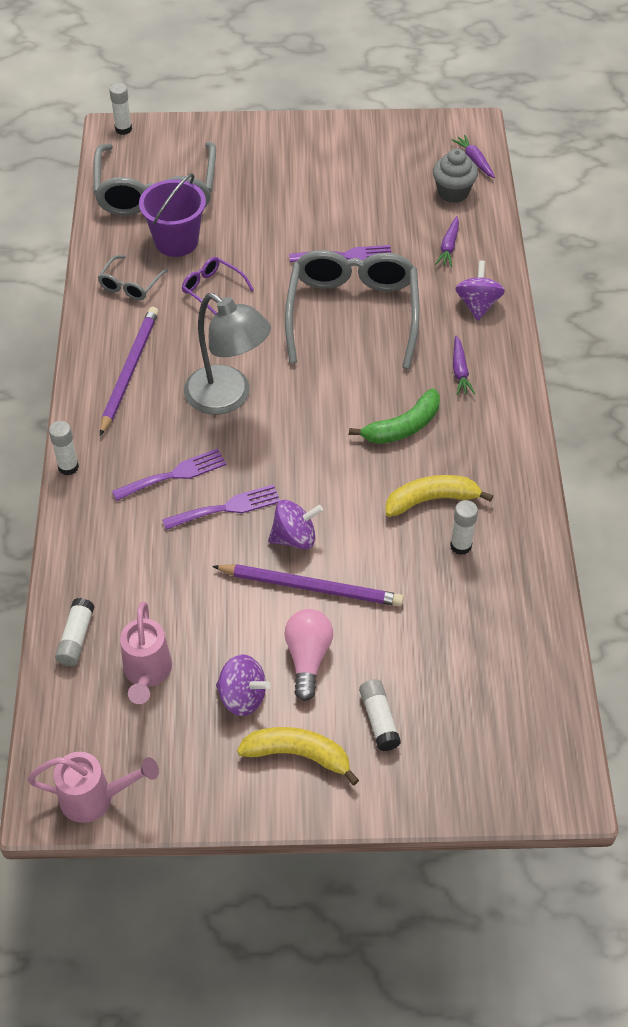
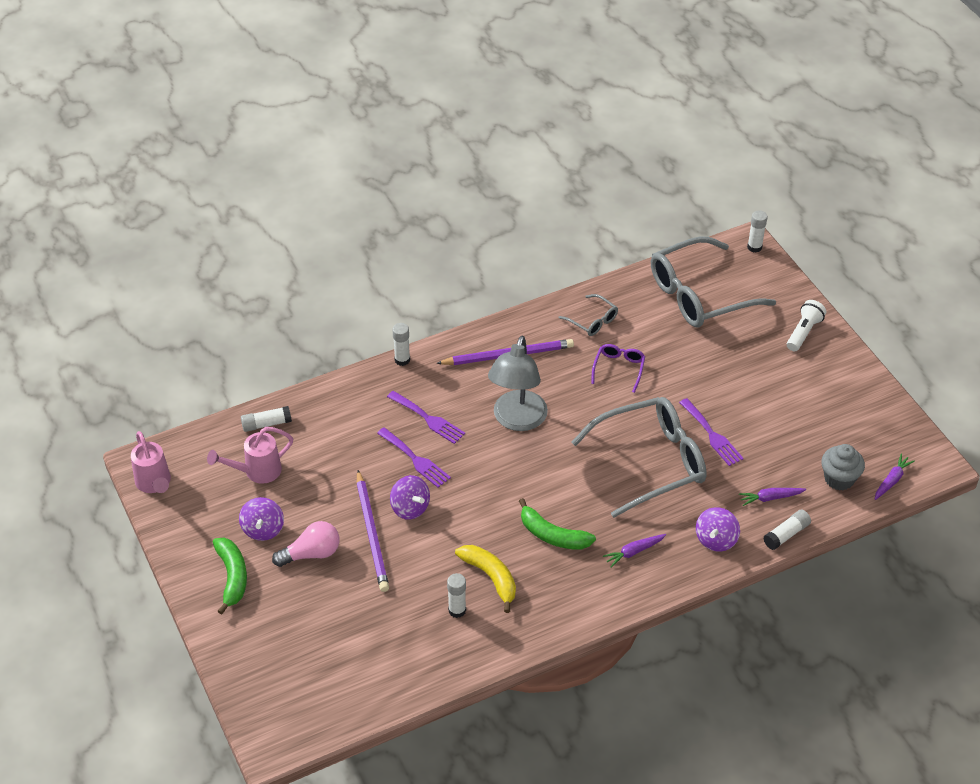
camera: 65 degrees right, 5 degrees down
(130, 284) = (592, 320): grey glasses -> grey glasses turned 135 degrees counterclockwise
(176, 241) = (654, 328): purple bucket -> none
(259, 142) = (803, 332): none -> white flashlight
(298, 755) = (232, 577): yellow banana -> green banana
(379, 719) = (280, 612): white glue stick -> white glue stick (786, 534)
(478, 305) = (716, 540): purple spinning top -> purple spinning top turned 135 degrees clockwise

